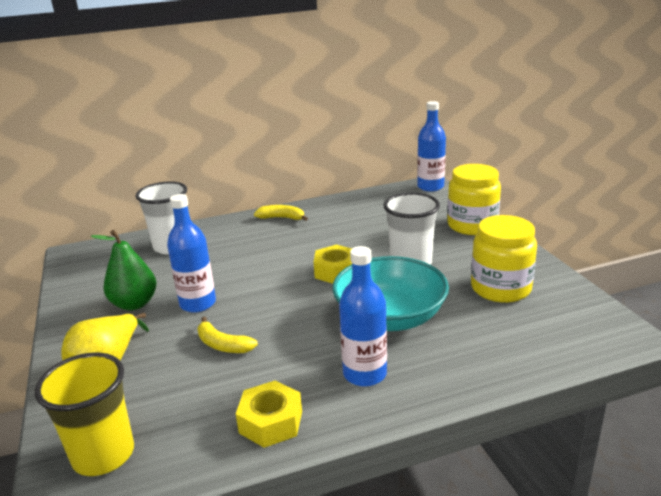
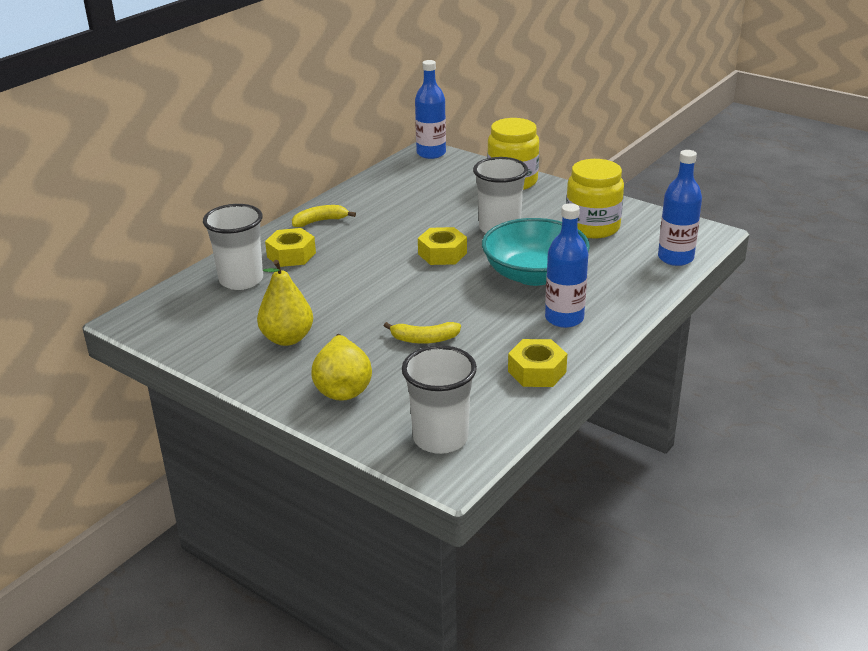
camera: 35 degrees left, 5 degrees up
(103, 455) = (440, 438): yellow cup -> white cup
(134, 304) = (287, 338): green pear -> yellow pear
(198, 303) = (351, 318): blue bottle -> blue bottle (675, 258)
(228, 238) = (291, 255): none -> yellow nut

